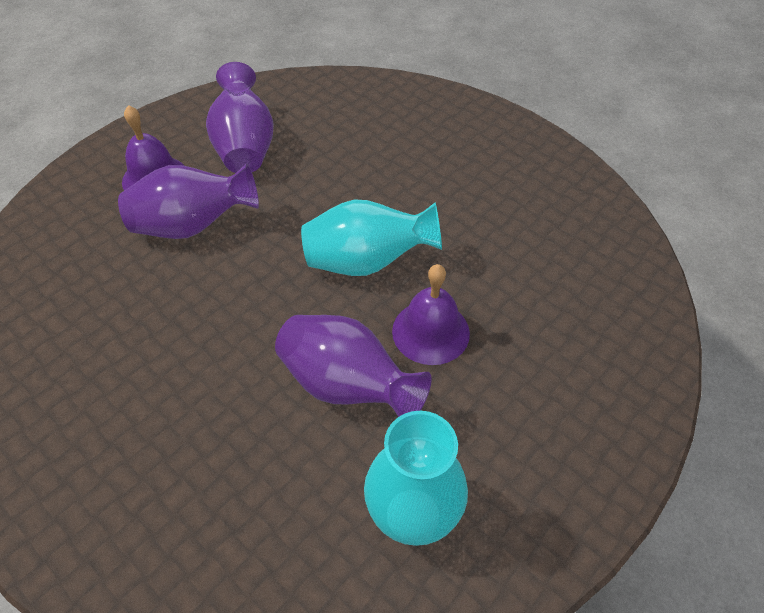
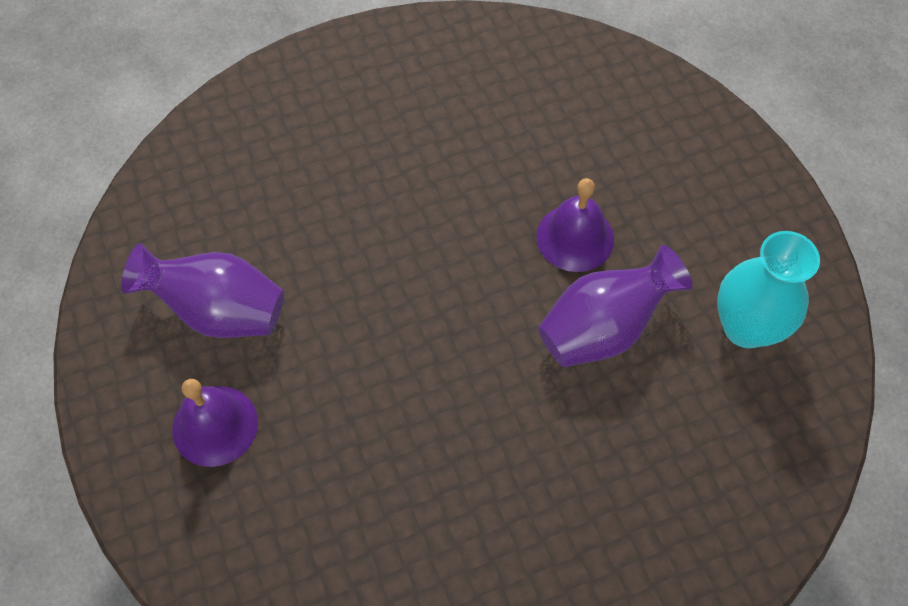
camera: 65 degrees left, 10 degrees up
(193, 226) = (322, 404): purple vase -> none
(367, 262) = (464, 255): turquoise vase -> none

